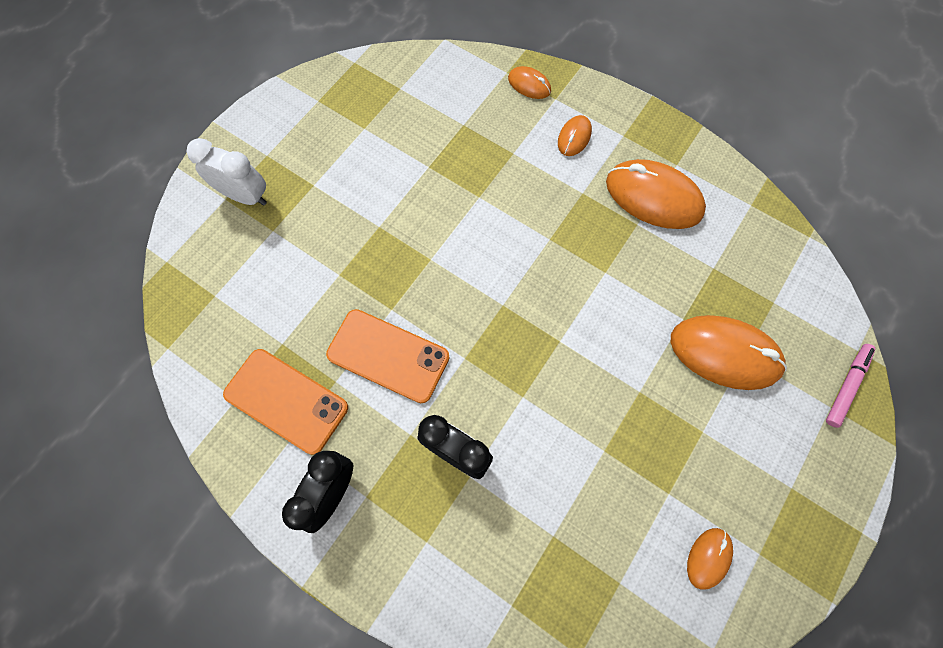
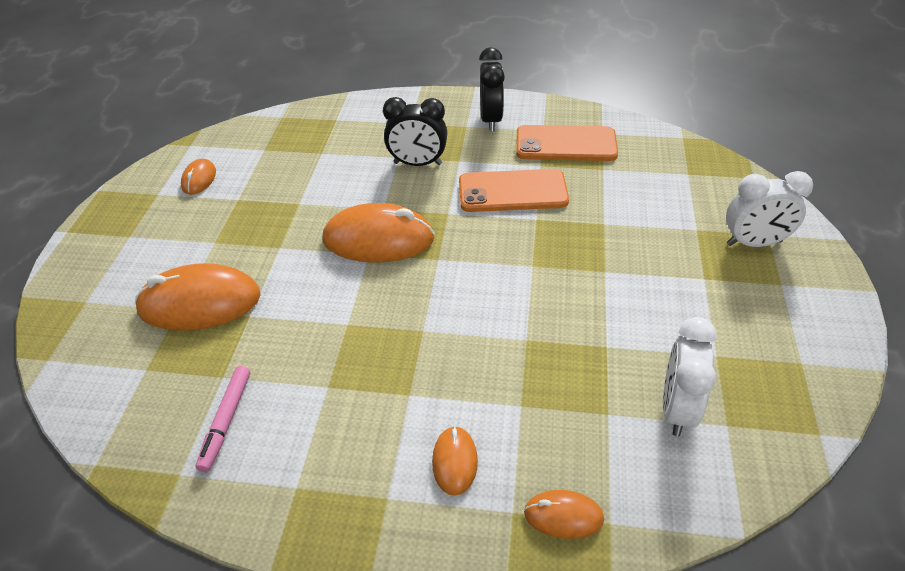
camera: 155 degrees right, 25 degrees down
(420, 108) = (677, 409): none -> white clock
(653, 197) = (317, 426): orange mouse -> orange mouse (378, 239)
(846, 386) = (66, 323): pink marker -> pink marker (226, 421)

